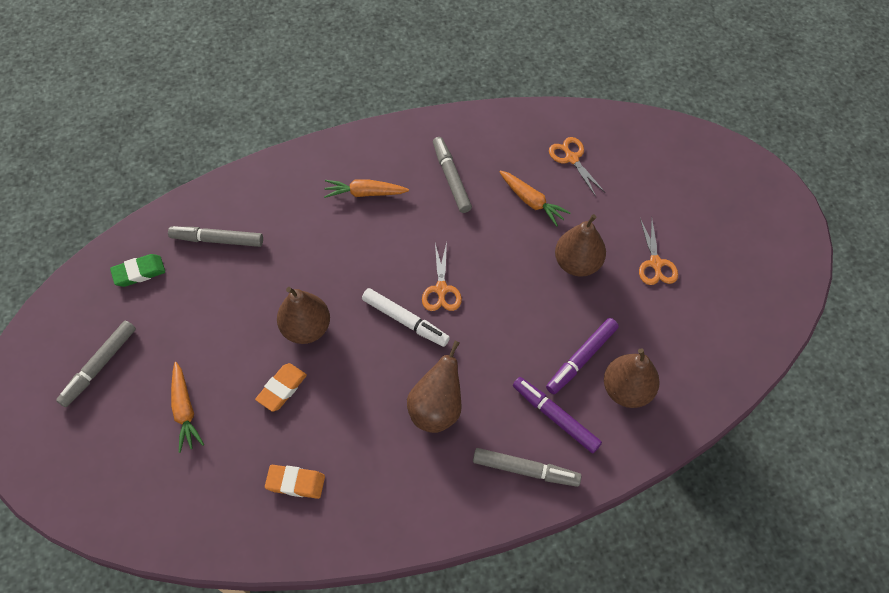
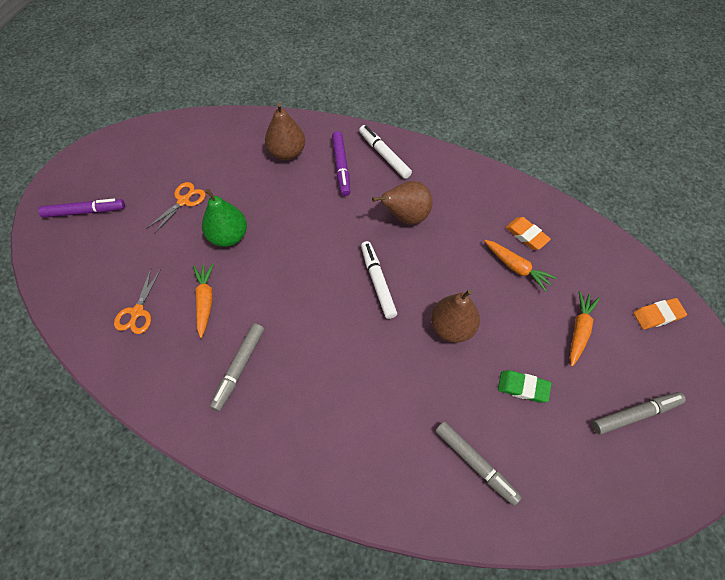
camera: 140 degrees left, 0 degrees up
(139, 272) = (564, 484): green eraser -> green eraser (523, 387)
(282, 389) = (499, 297): orange eraser -> orange eraser (657, 315)
(365, 193) = (317, 410): orange carrot -> orange carrot (516, 267)
(441, 289) = (333, 285): orange scissors -> none
(525, 469) = (384, 155): grey marker -> white marker
(577, 263) = (228, 236): brown pear -> green pear
(581, 359) = (292, 183): purple marker -> purple marker (85, 211)

